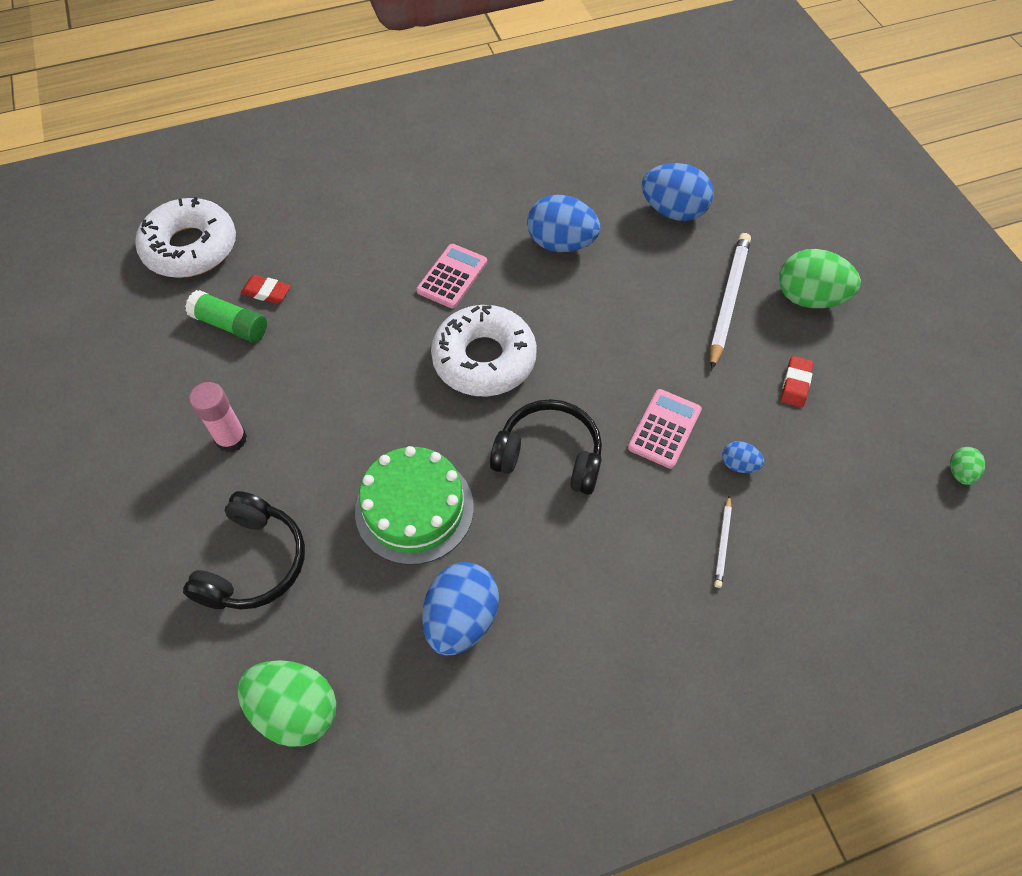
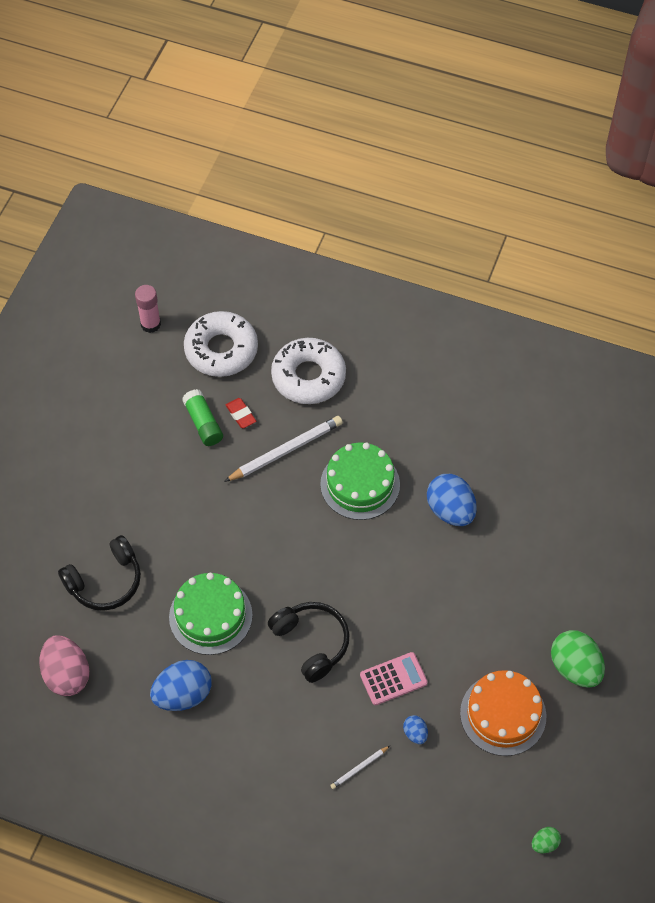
camera: 40 degrees right, 0 degrees up
(231, 439) = (148, 499): pink glue stick -> pink glue stick (150, 324)
(296, 709) = (67, 675): green egg -> pink egg
(452, 276) = (360, 484): pink calculator -> green cake
(484, 359) = (329, 554): white donut -> white donut (308, 377)
(673, 211) = (549, 540): blue egg -> none
(728, 300) = (519, 629): white pencil -> white pencil (286, 450)
(795, 384) = (503, 714): red eraser -> orange cake

